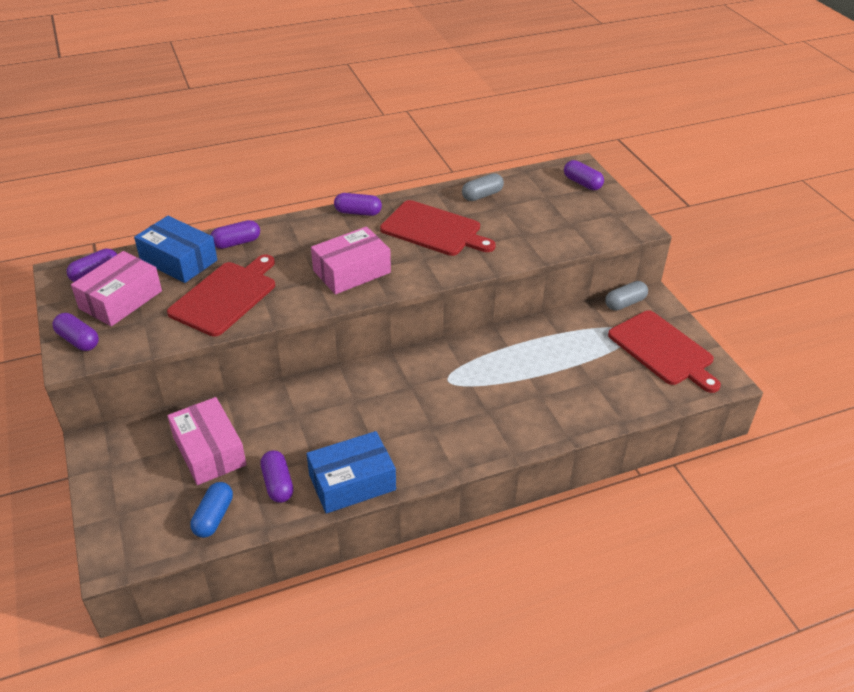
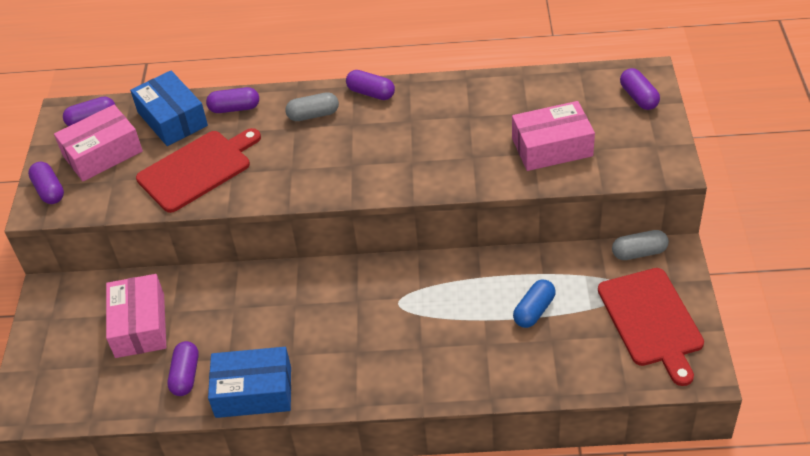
camera: 25 degrees right, 5 degrees up
(213, 517) = (116, 394): blue capsule -> blue capsule (534, 311)
(352, 271) = (330, 164): pink box -> pink box (552, 147)
(434, 229) = (440, 129): red cutting board -> none
(482, 195) = (514, 94): grey capsule -> grey capsule (313, 115)

